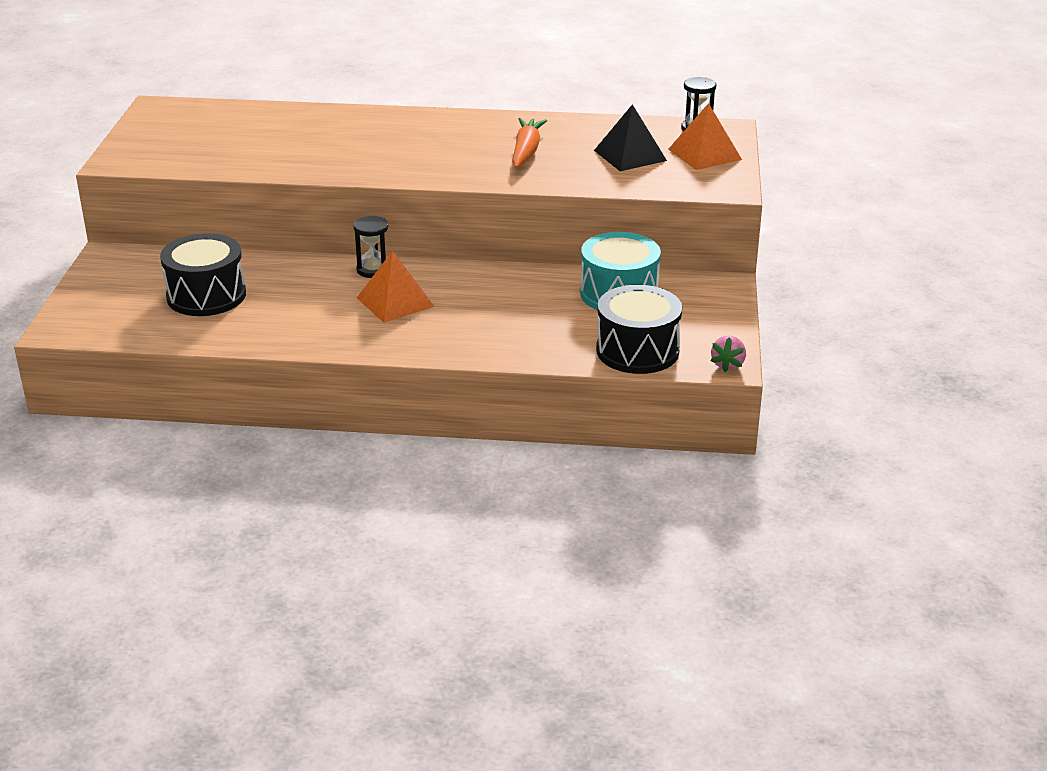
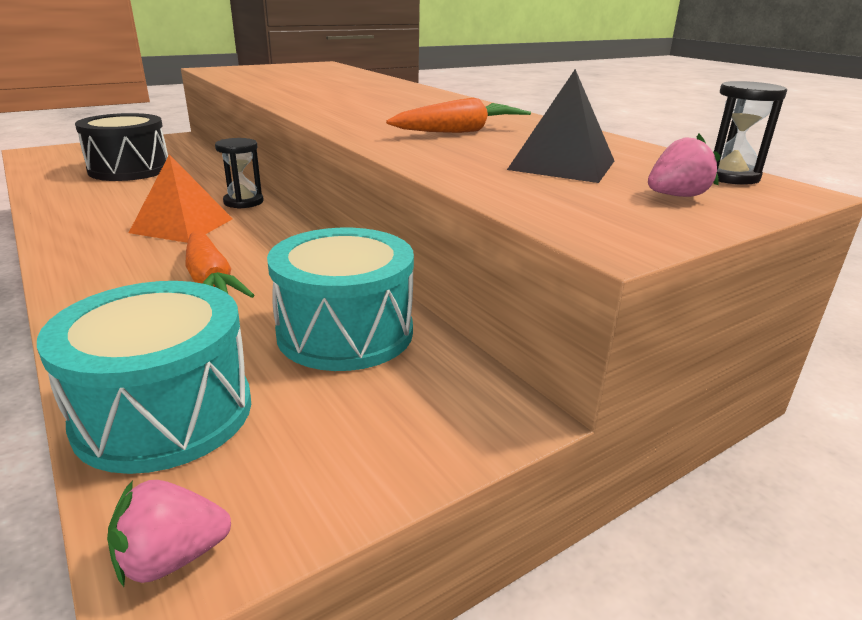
camera: 50 degrees right, 5 degrees down
(508, 312) = (211, 281): none -> orange carrot
(637, 351) = (164, 413): black drum -> turquoise drum
(704, 154) = (676, 196): orange pyramid -> pink strawberry

